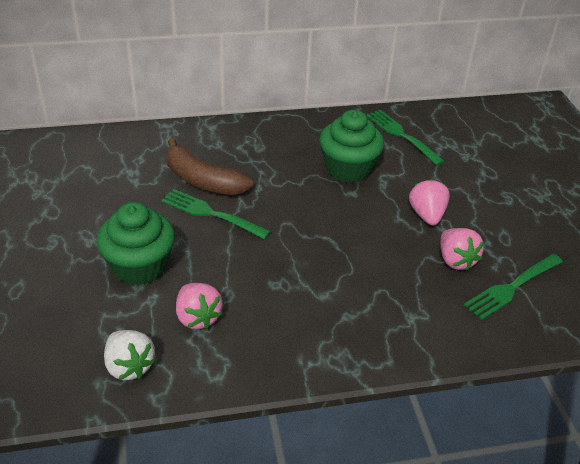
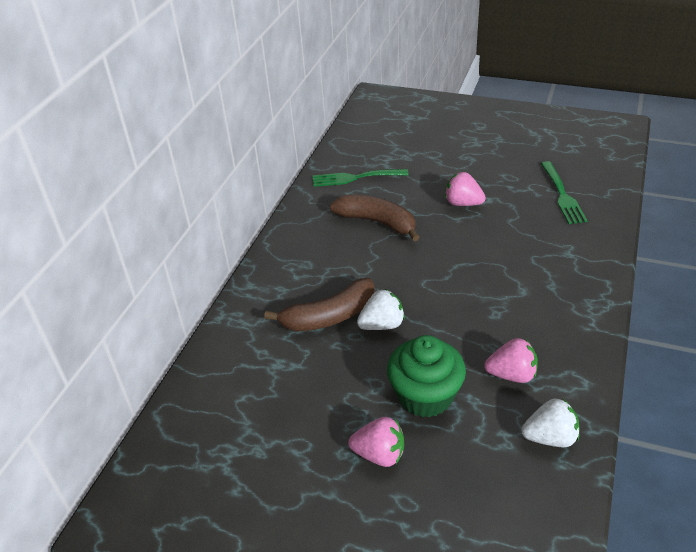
camera: 55 degrees left, 0 degrees up
(212, 214) = (382, 325): green fork -> white strawberry
(348, 169) = (377, 222): green cupcake -> brown banana
(455, 260) = (521, 209): pink strawberry -> pink strawberry (379, 454)

